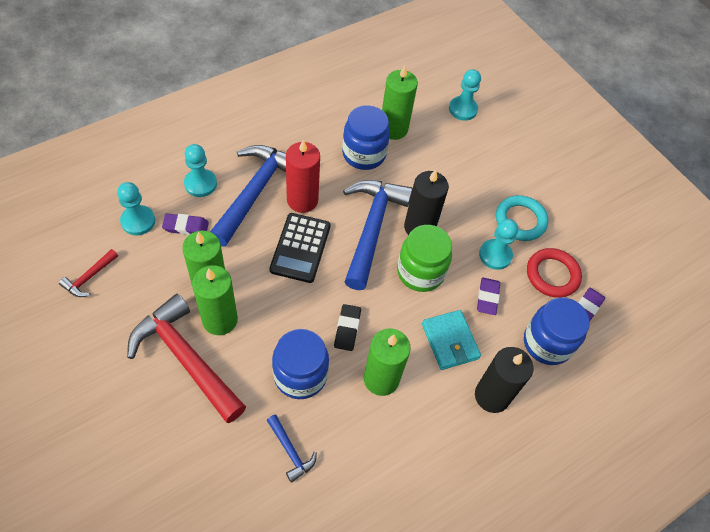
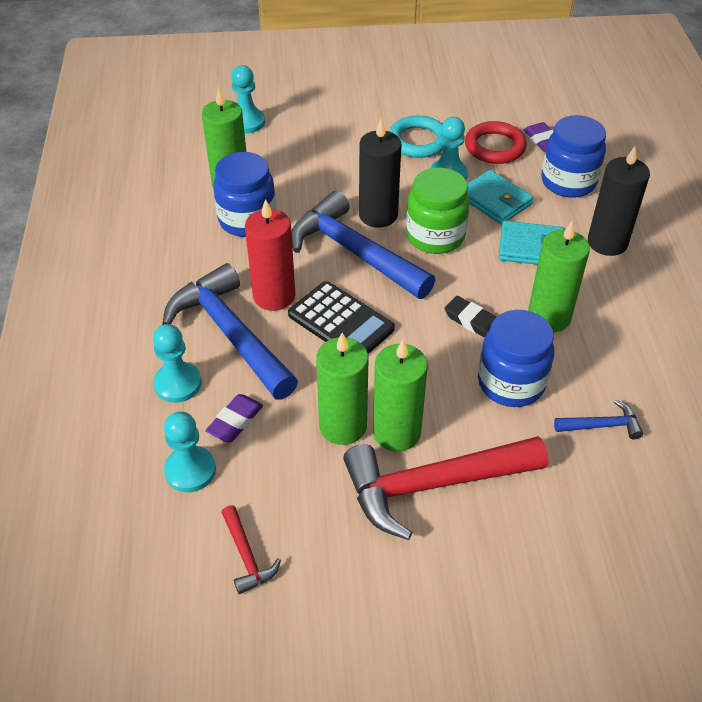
camera: 55 degrees left, 10 degrees down
(487, 298) = (495, 200): purple eraser -> turquoise wallet

